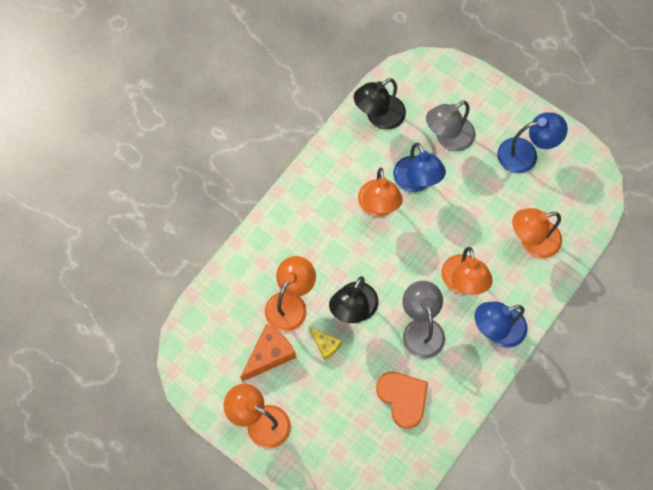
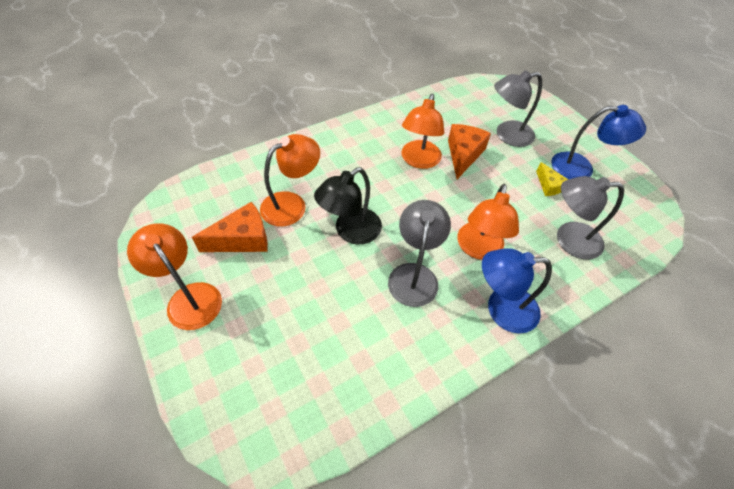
camera: 20 degrees right, 15 degrees down
(325, 345) = (304, 252): yellow cheese -> yellow cheese (549, 186)
(379, 117) = (449, 104): black lamp -> none
(403, 398) = (360, 337): orange heart -> none
(416, 182) = (463, 155): blue lamp -> orange cheese
(532, 242) = (569, 239): orange lamp -> grey lamp

